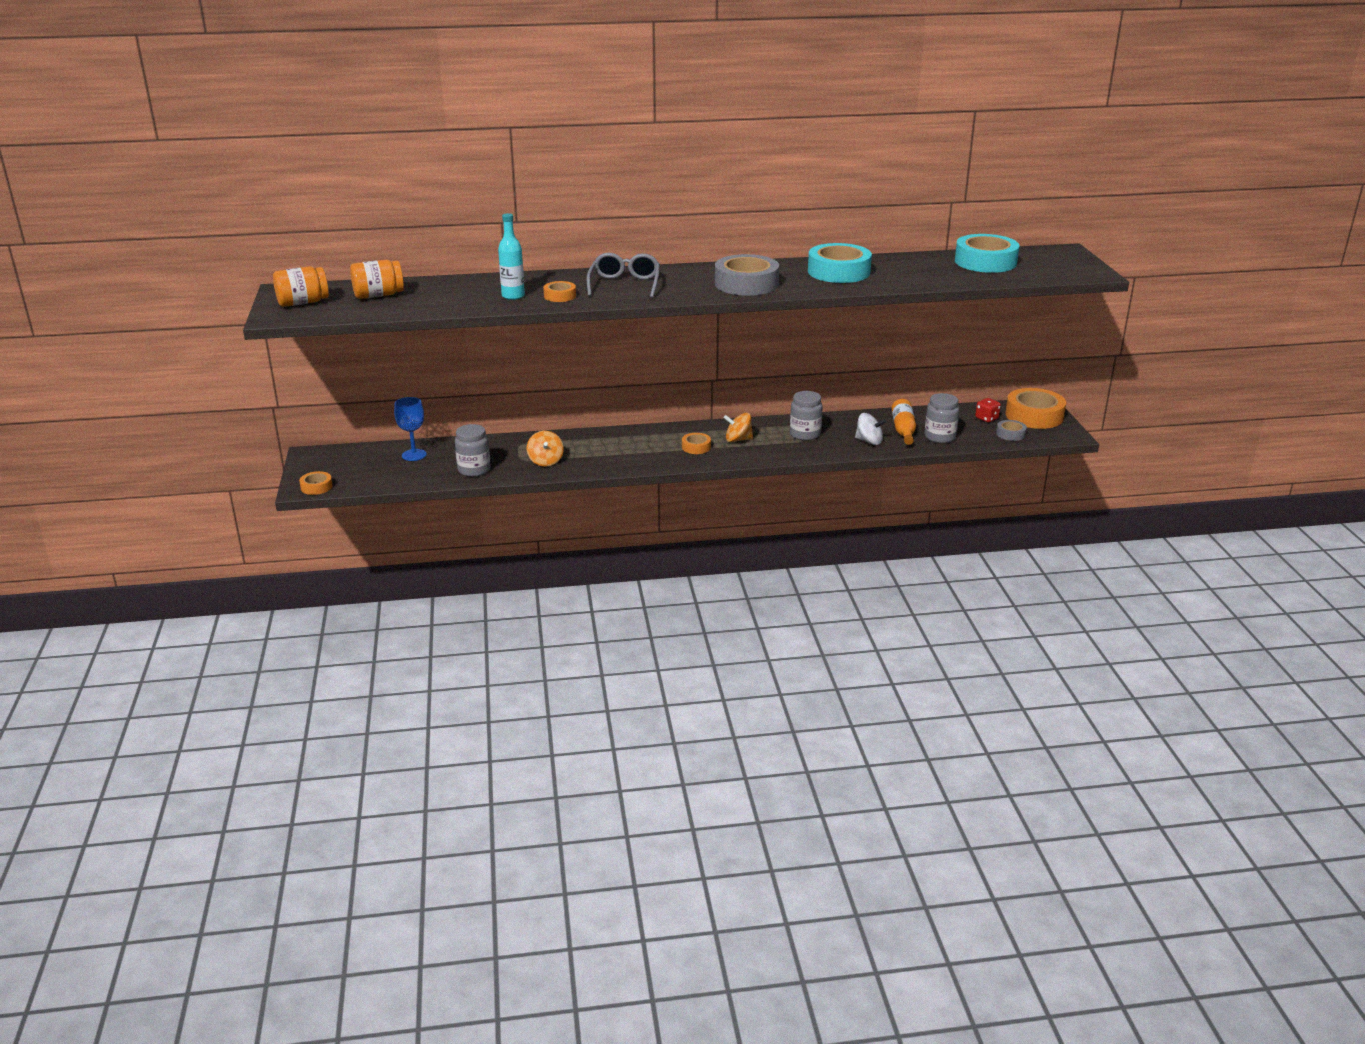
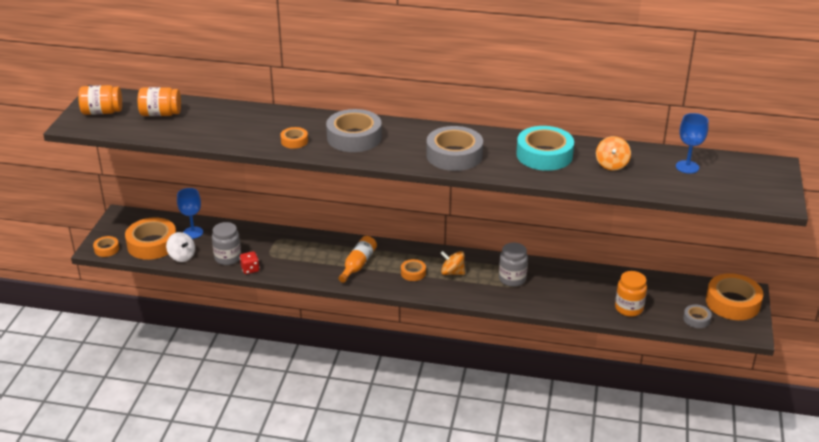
camera: 20 degrees right, 5 degrees up
(371, 473) = (152, 244): none -> orange tape
(513, 296) = (258, 134): turquoise bottle -> none
(545, 461) = (286, 261): orange spinning top -> orange spinning top (611, 164)
(624, 285) = (354, 137): grey glasses -> grey tape
(869, 441) = (563, 299): white spinning top -> white spinning top (182, 256)
(903, 430) = (601, 293): orange bottle -> orange bottle (358, 264)
(939, 437) = (629, 308): grey jar -> orange jar
(985, 262) = (687, 167): turquoise tape -> blue goblet
(986, 418) = (685, 296): red dice -> red dice (250, 269)

